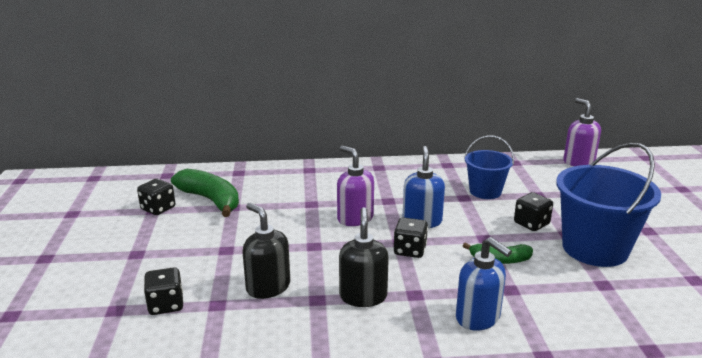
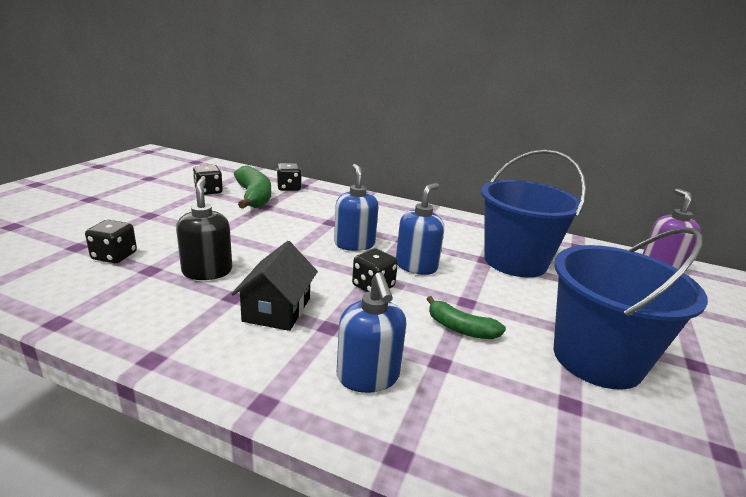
camera: 25 degrees right, 0 degrees up
(355, 218) = (354, 244): purple soap dispenser -> blue soap dispenser
(363, 296) = (277, 309): black soap dispenser -> black house
(485, 191) = (515, 261): blue bucket -> blue bucket, size x1.72
(531, 224) = (538, 306): black dice -> black dice (289, 188)

